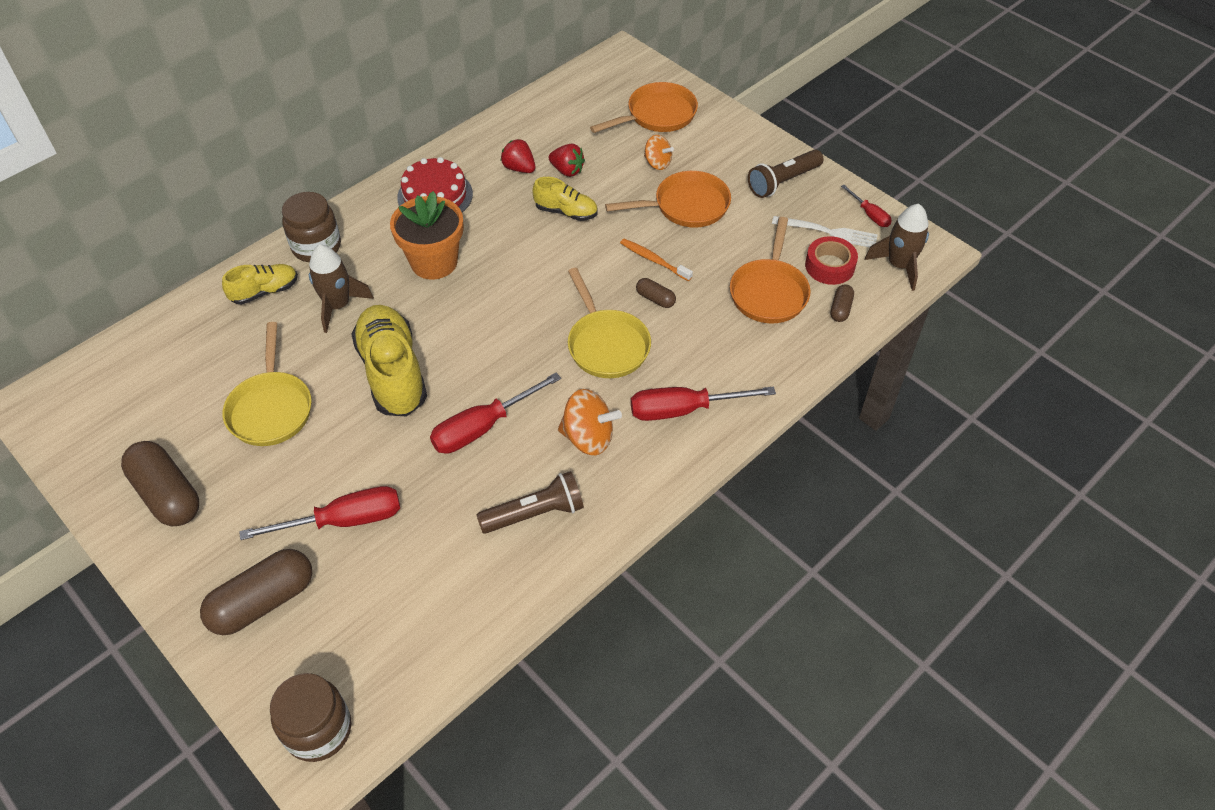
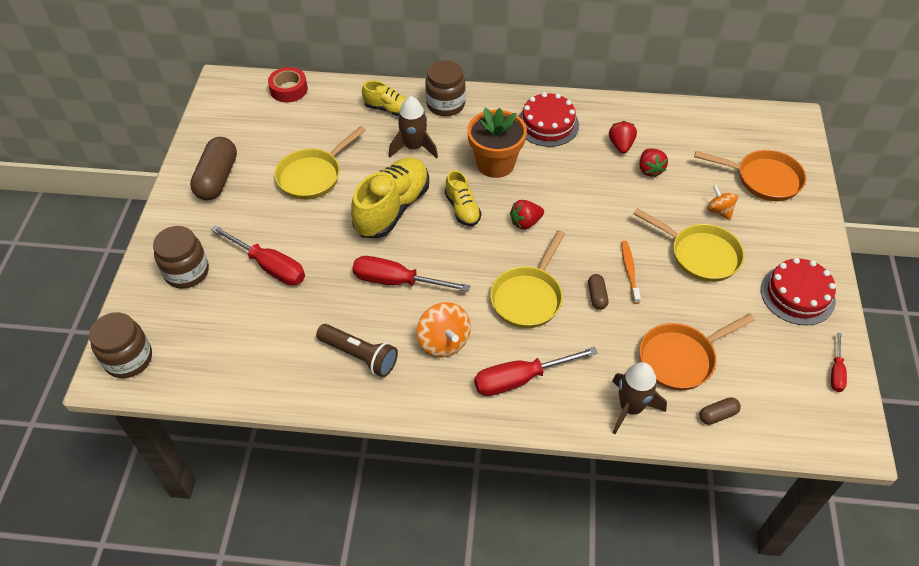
camera: 50 degrees right, 0 degrees up
(263, 602) = (187, 272): brown capsule -> brown jar
(525, 289) = (525, 222): none -> red strawberry
(566, 212) = (614, 195): yellow shoe -> yellow shoe (462, 209)
(657, 163) = (719, 211): orange spinning top -> orange spinning top turned 150 degrees clockwise
(683, 410) = (520, 379): red screwdriver -> red screwdriver turned 60 degrees counterclockwise
(686, 206) = (700, 255): orange pan -> yellow pan
(783, 182) = (797, 295): brown flashlight -> red cake
(828, 232) = (784, 357): white fork -> none
(829, 266) = (751, 380): red tape -> red tape (289, 89)
(899, 265) = (808, 426): brown rocket -> brown rocket (631, 408)

